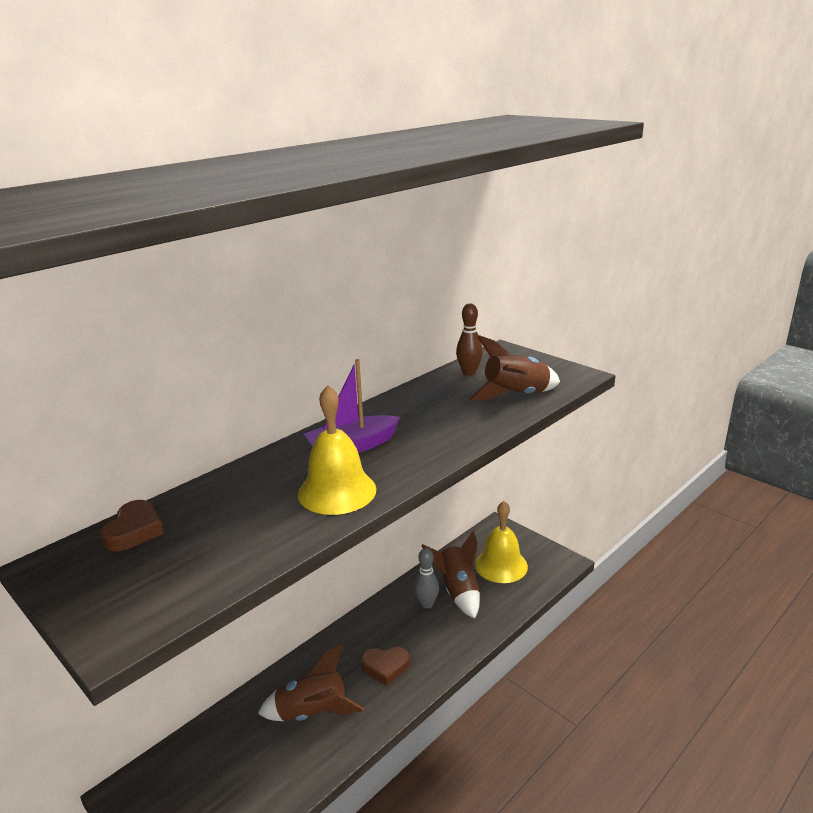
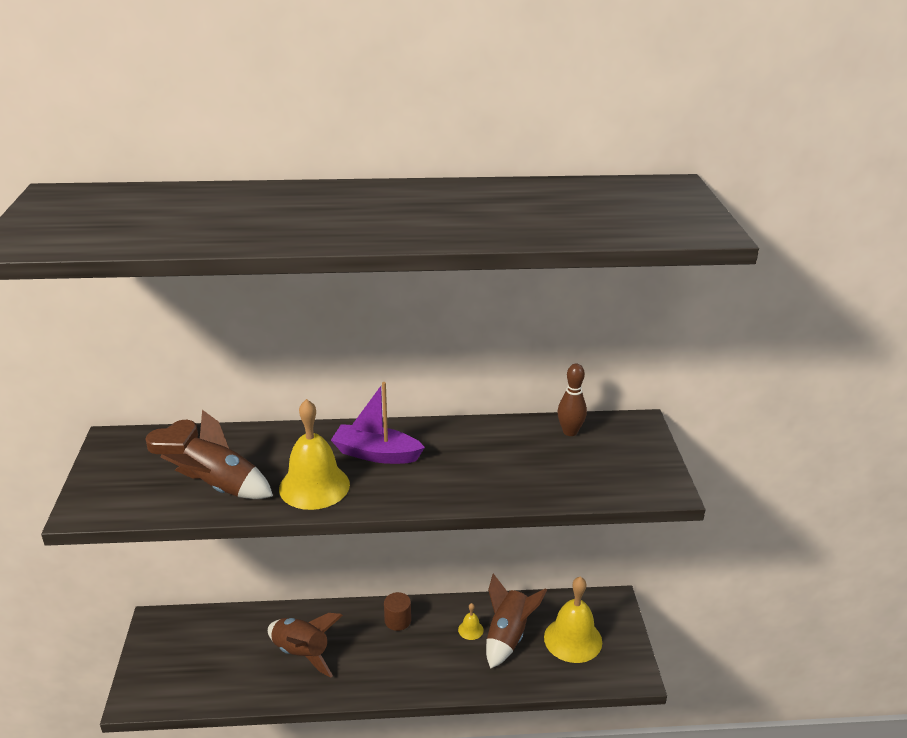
camera: 40 degrees right, 5 degrees up
(364, 634) = (397, 620): none -> brown cylinder
(385, 667) = (383, 657): brown heart -> none
(427, 604) = (470, 630): grey bowling pin -> yellow bell
(516, 396) = (571, 479): brown rocket -> brown rocket (221, 488)

